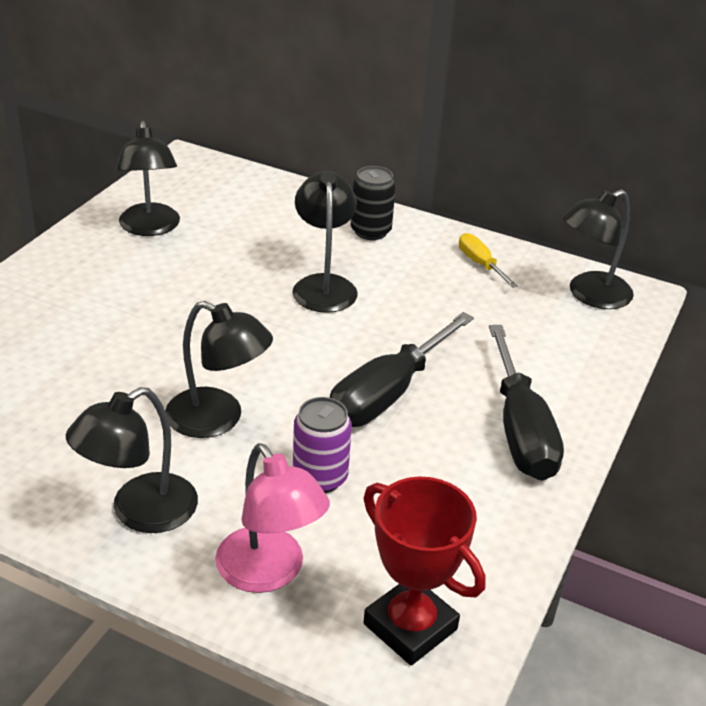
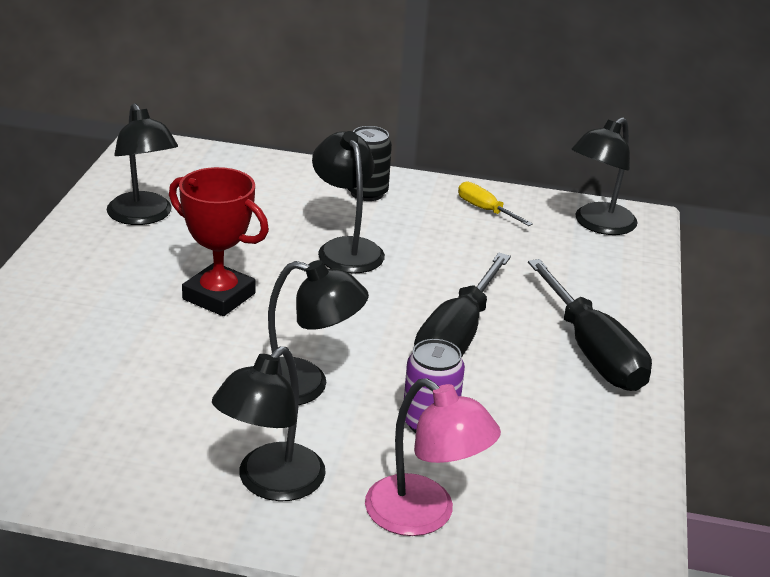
camera: 15 degrees left, 5 degrees down
(410, 626) = (576, 538): red trophy -> red trophy (219, 296)

